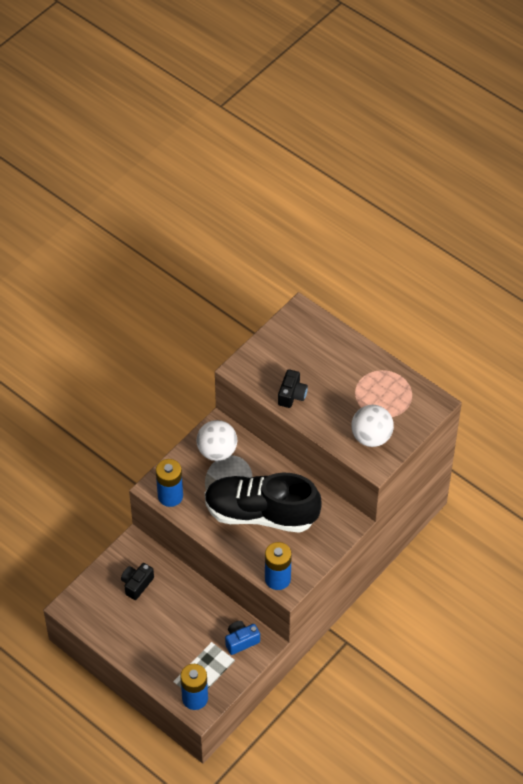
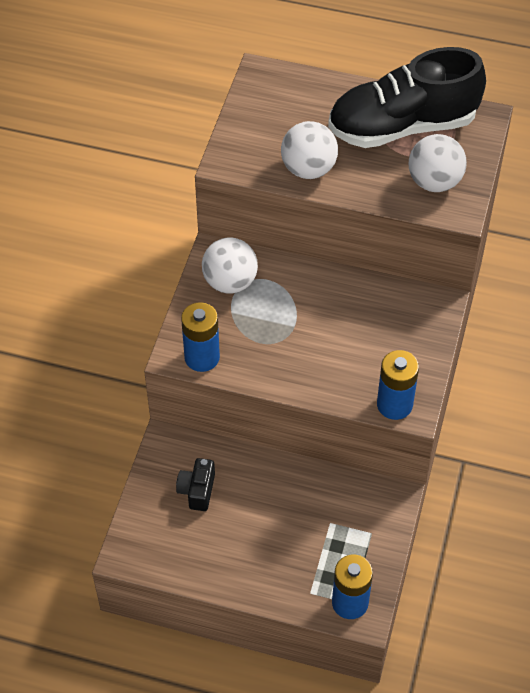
camera: 25 degrees left, 0 degrees up
(241, 641) = (366, 506): blue camera -> none
(261, 513) = (327, 335): black shoe -> black shoe (402, 126)
(292, 395) = (308, 169): black camera -> white ball

